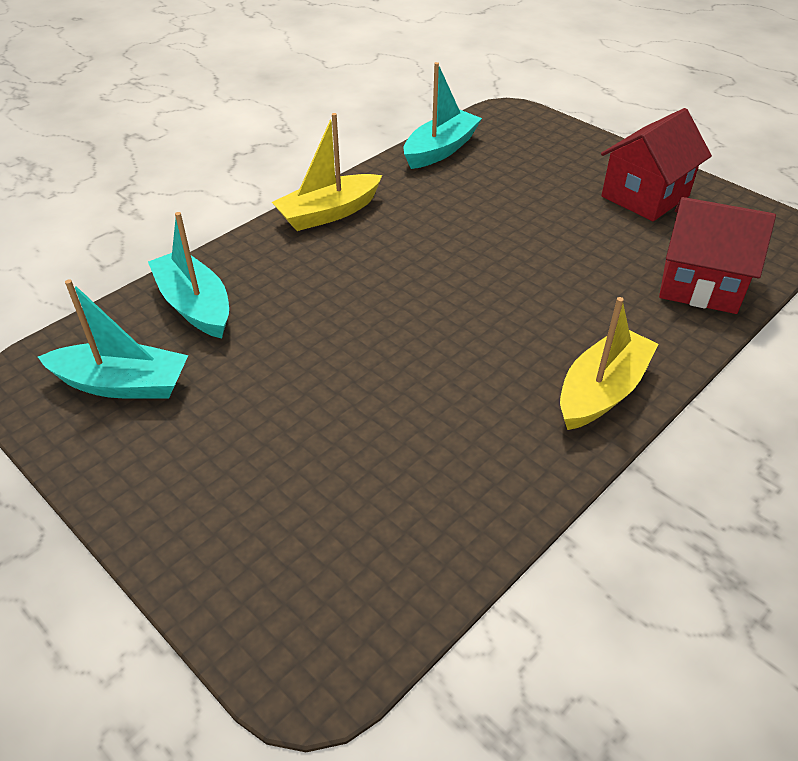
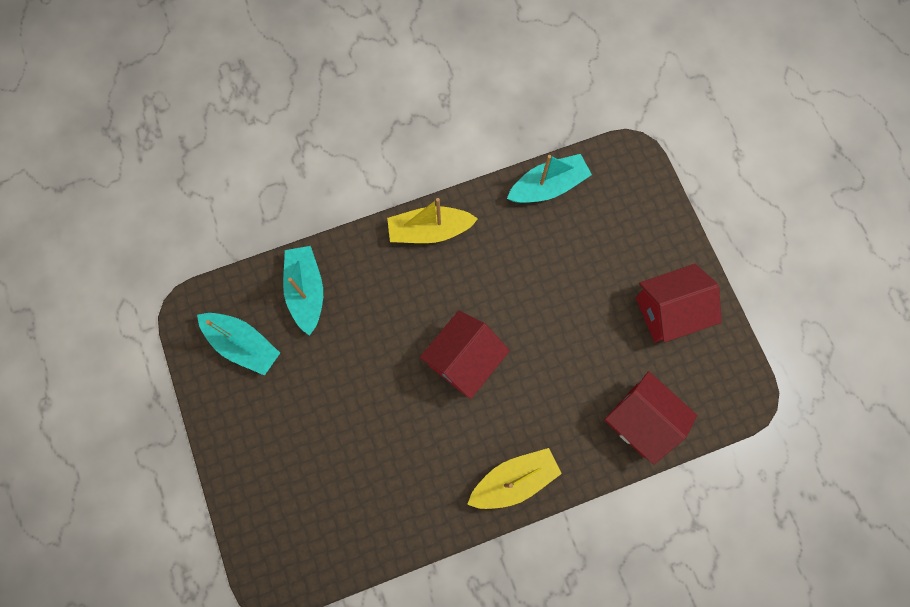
camera: 25 degrees right, 30 degrees up
(448, 302) = (464, 360): none -> red house

